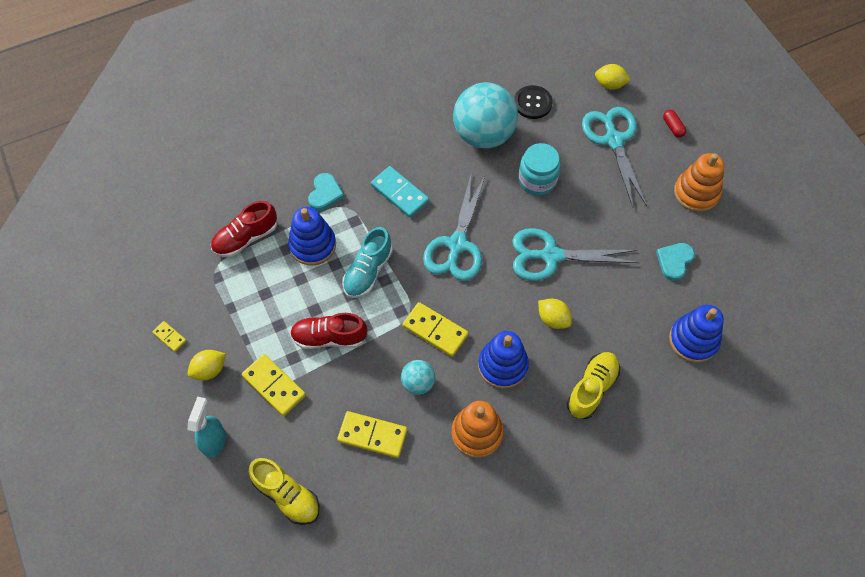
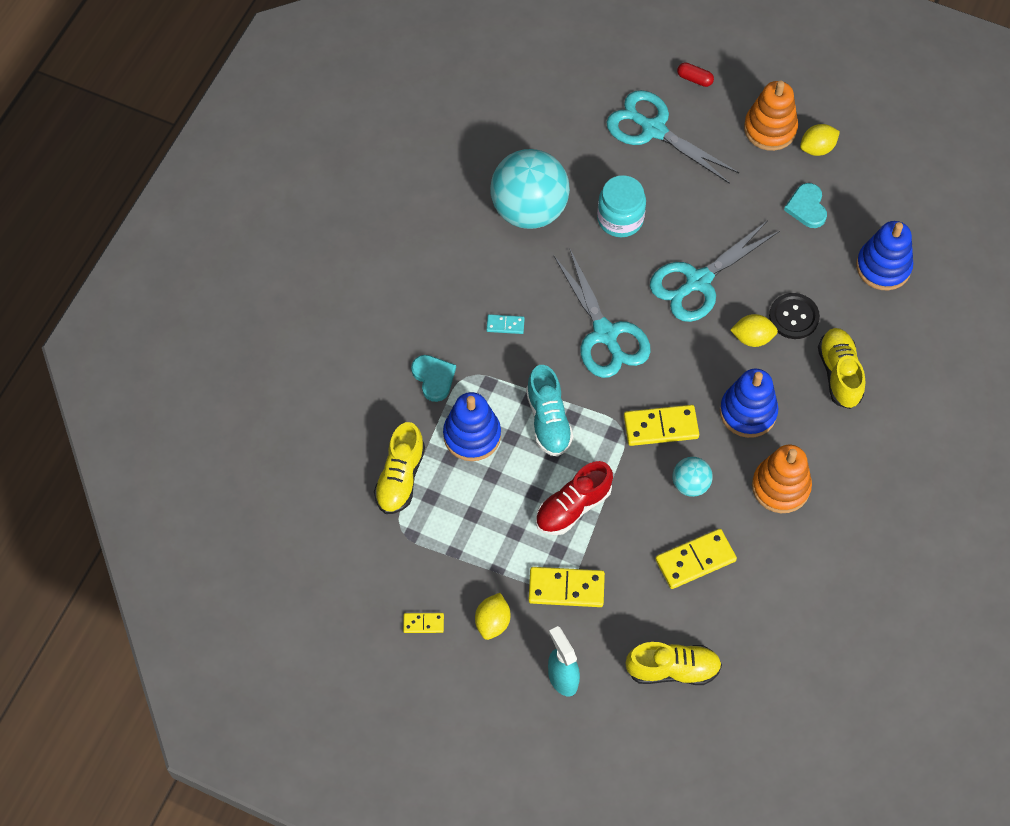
camera: 40 degrees left, 0 degrees up
(246, 238) = (400, 477): red shoe -> yellow shoe
(399, 193) = (505, 325): turquoise domino -> turquoise domino, size x0.53
(532, 103) = (545, 145): black button -> black button (793, 317)
(610, 84) = (600, 76): yellow lemon -> yellow lemon (817, 148)

